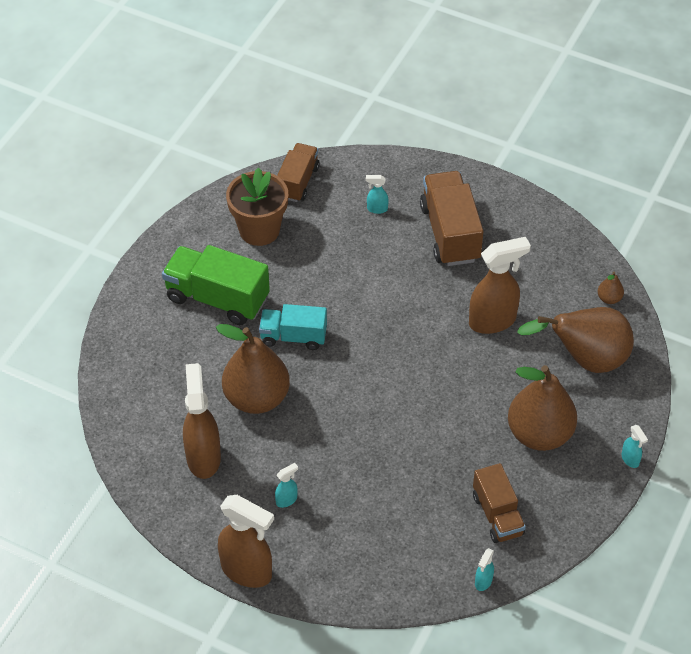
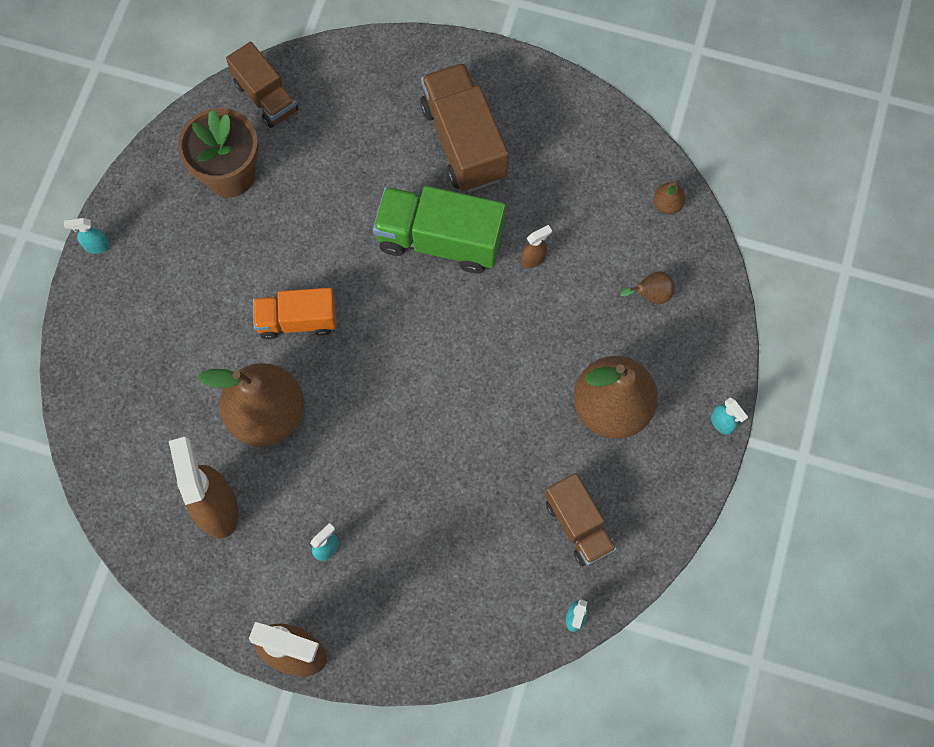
camera: 10 degrees left, 20 degrees up
(217, 298) = (195, 281): green truck -> green truck (440, 240)
(293, 337) = (297, 320): turquoise truck -> orange truck
(298, 182) = (266, 97): brown truck -> brown truck turned 135 degrees clockwise
(377, 209) = (369, 121): turquoise spray bottle -> turquoise spray bottle (97, 246)
(493, 321) = (534, 259): brown spray bottle -> brown spray bottle, size x0.44
(585, 359) = (651, 294): brown pear -> brown pear, size x0.41

